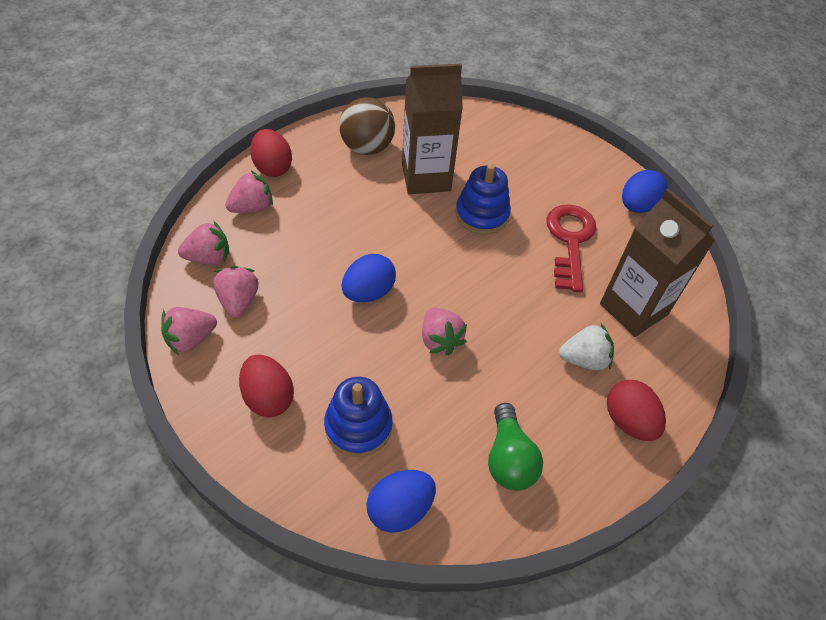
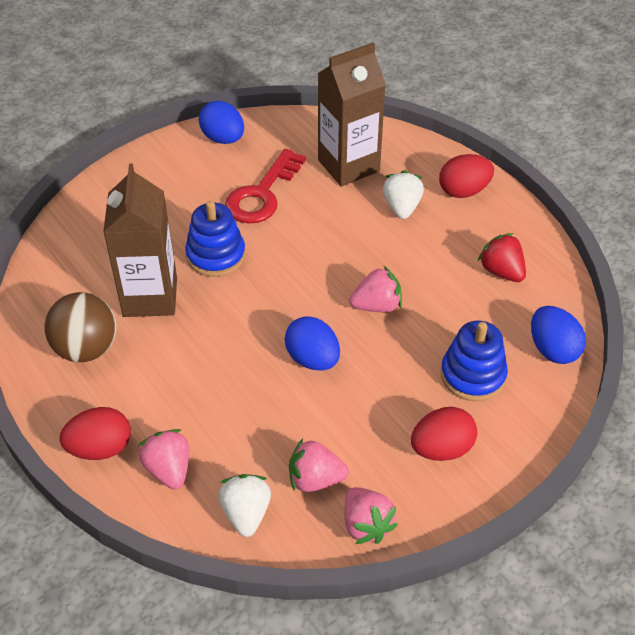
camera: 80 degrees left, 5 degrees down
(209, 257) = (246, 513): pink strawberry -> white strawberry
(509, 459) = (501, 271): green light bulb -> red strawberry
(570, 241) = (262, 194): red key -> red key turned 75 degrees counterclockwise

